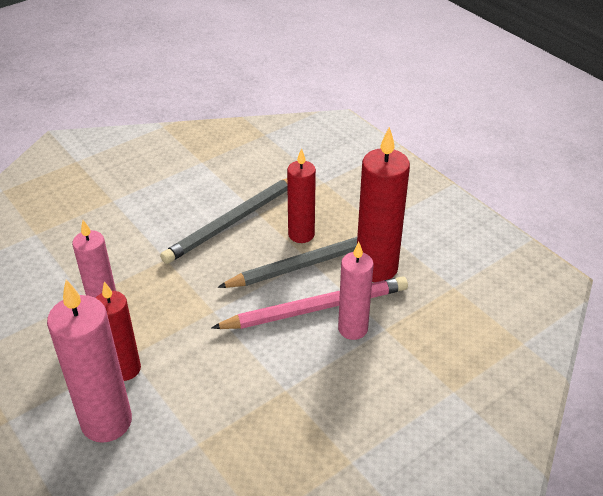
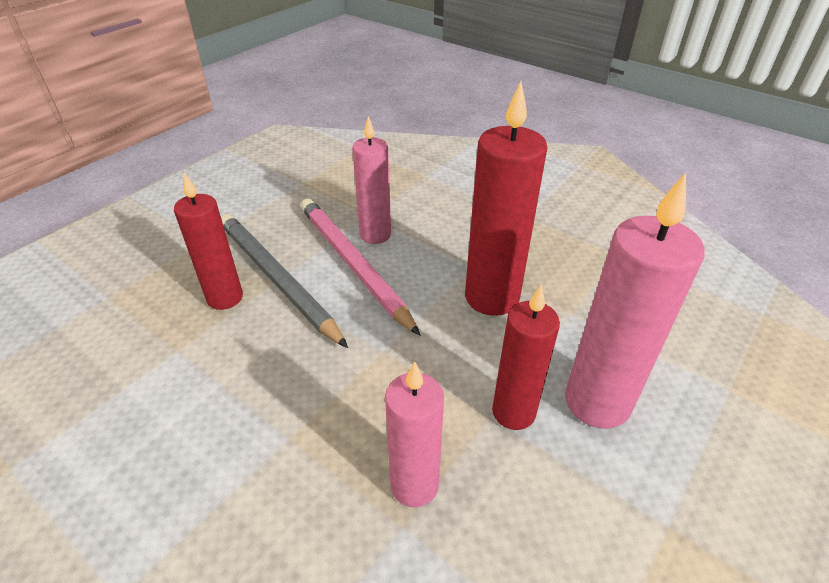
camera: 105 degrees left, 0 degrees up
(233, 221) = (196, 374): grey pencil -> none
(376, 268) = (281, 231): red candle -> red candle (492, 297)

